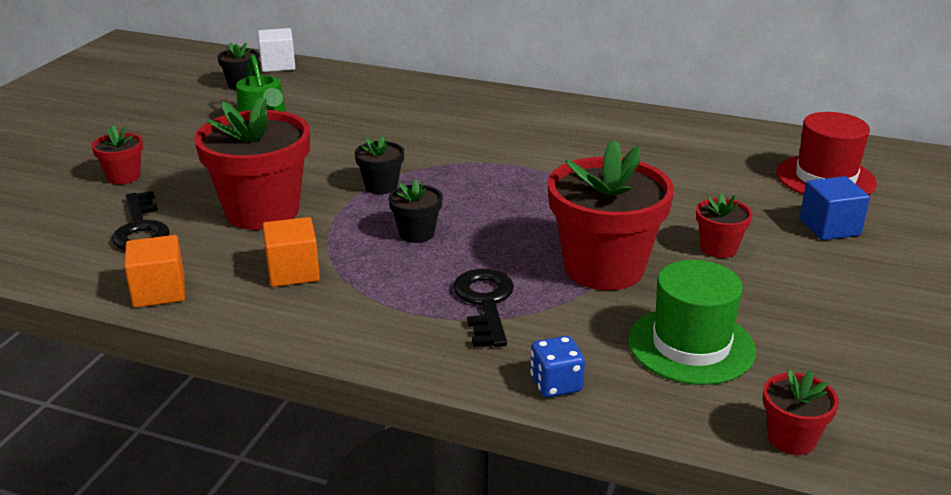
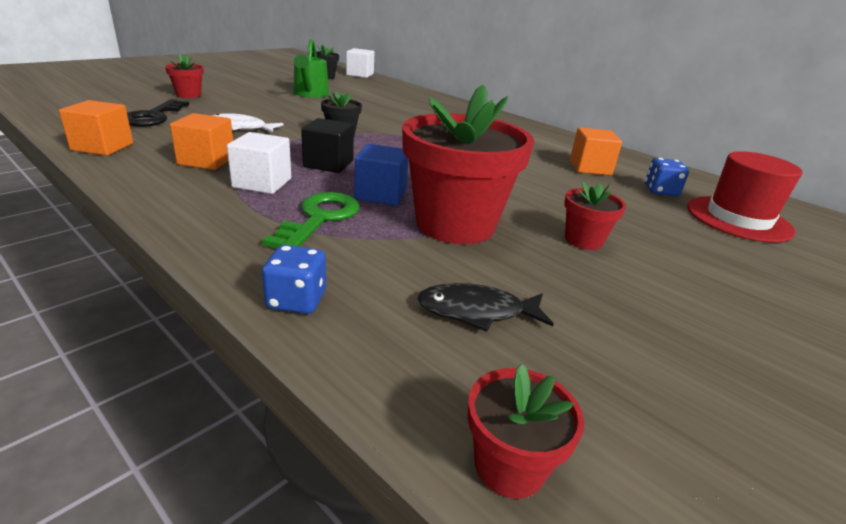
camera: 20 degrees right, 0 degrees up
(262, 211) = (241, 127): red flower pot -> white fish
(384, 281) = (262, 183): none -> white cube
(416, 233) = (328, 164): black flower pot -> black cube
(485, 303) = (319, 219): black key -> green key
(664, 152) = (590, 168): none -> orange cube
(691, 345) = (477, 311): green hat -> black fish
(745, 164) = (660, 191): none -> blue dice
(829, 227) = (719, 255): blue cube -> blue cube (380, 194)

